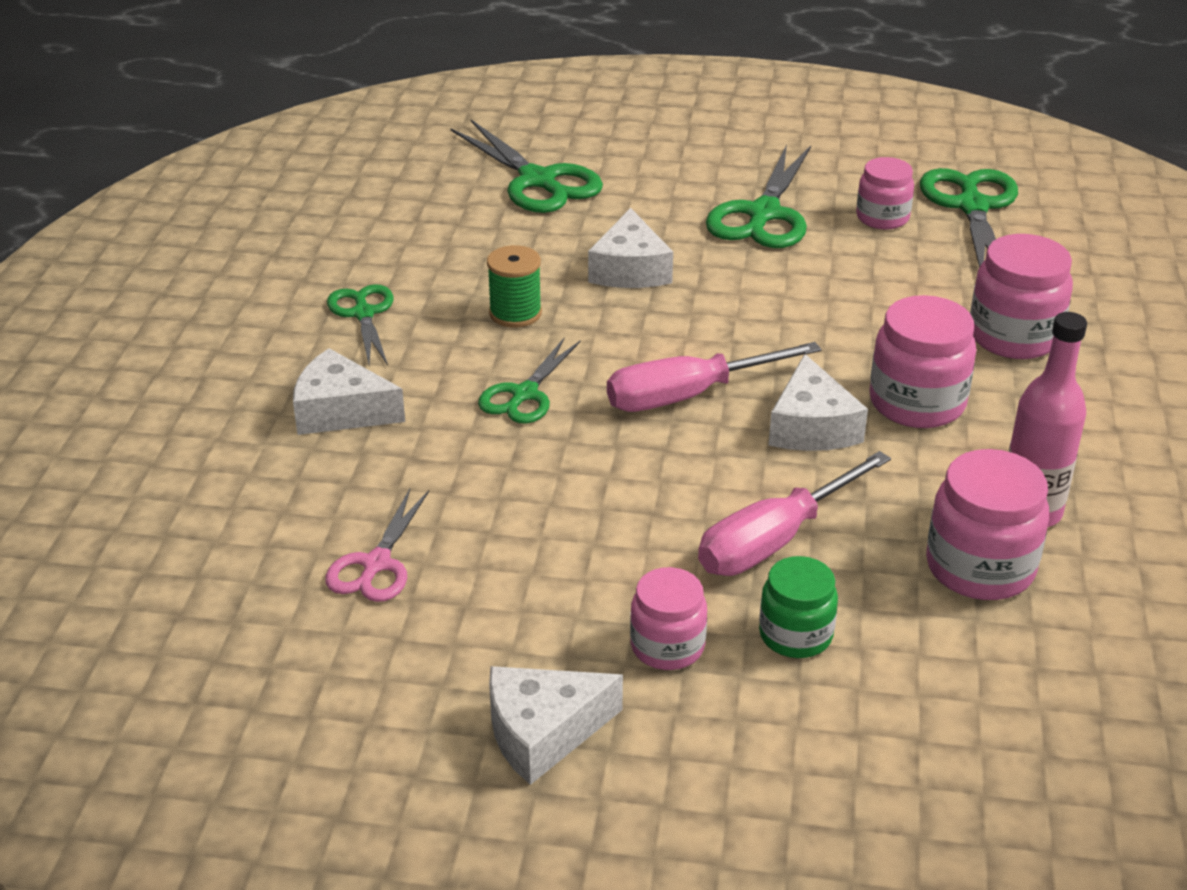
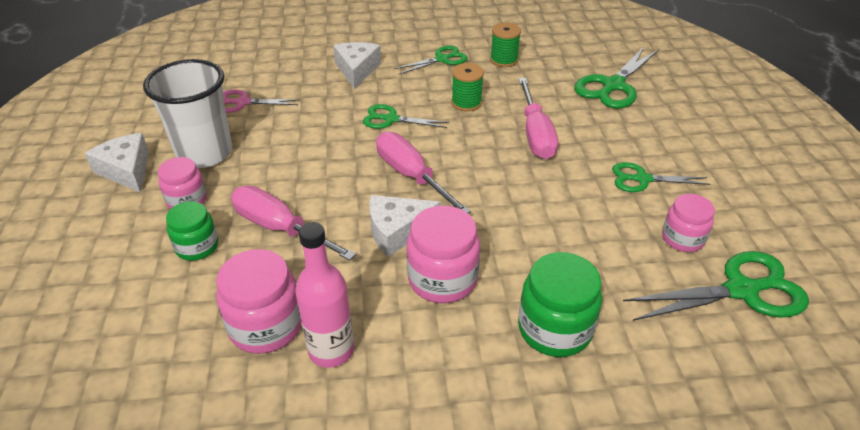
camera: 75 degrees right, 5 degrees up
(406, 255) = (504, 60): none -> green spool
(531, 621) = (205, 153): none -> white cup
(630, 269) = (535, 134): white cheese -> pink screwdriver
(763, 214) = (642, 179): green scissors -> green scissors, size x0.62
(1013, 336) = (554, 329): pink jar -> green jar

